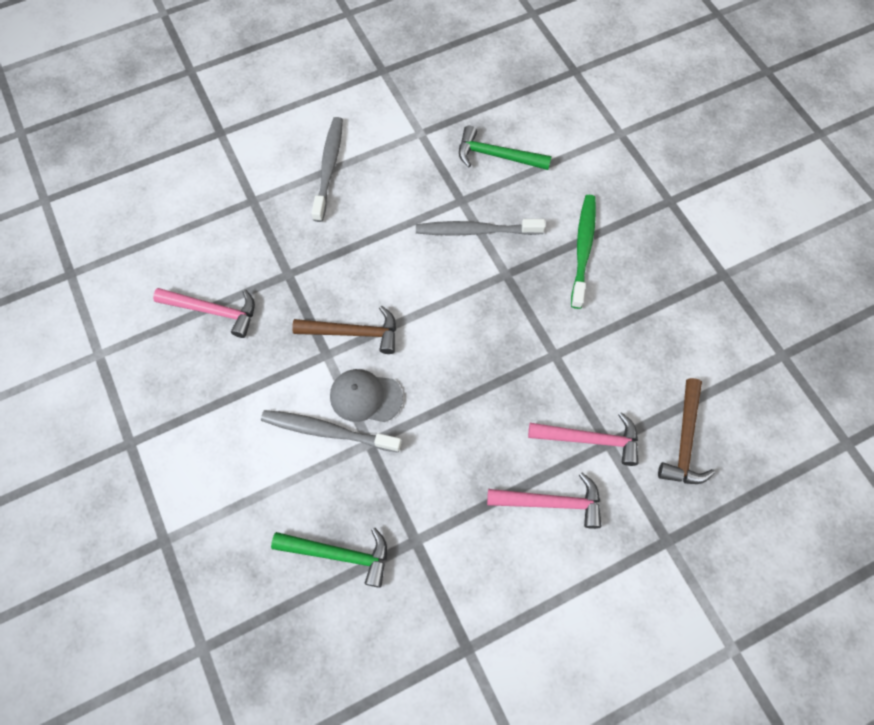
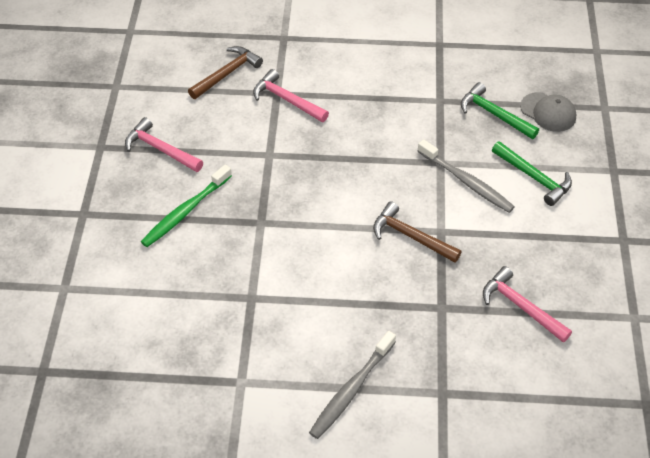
camera: 150 degrees left, 15 degrees down
(365, 397) = (426, 190): grey cap -> grey cap (548, 112)
(476, 231) = (259, 266): grey toothbrush -> none
(497, 156) = (189, 322): green hammer -> green hammer (534, 177)
(551, 502) = (339, 82): pink hammer -> pink hammer (160, 149)

